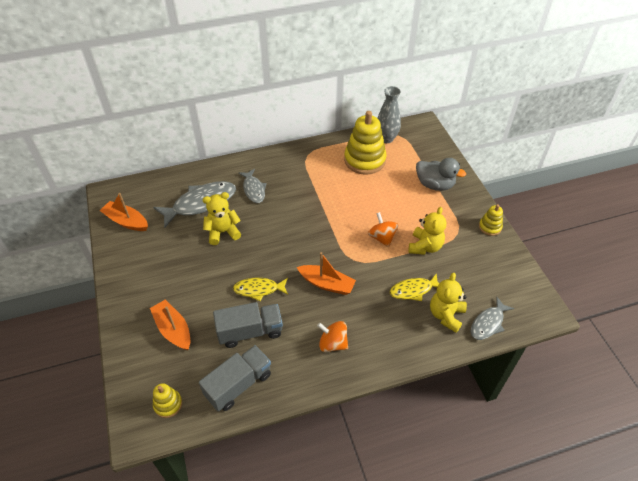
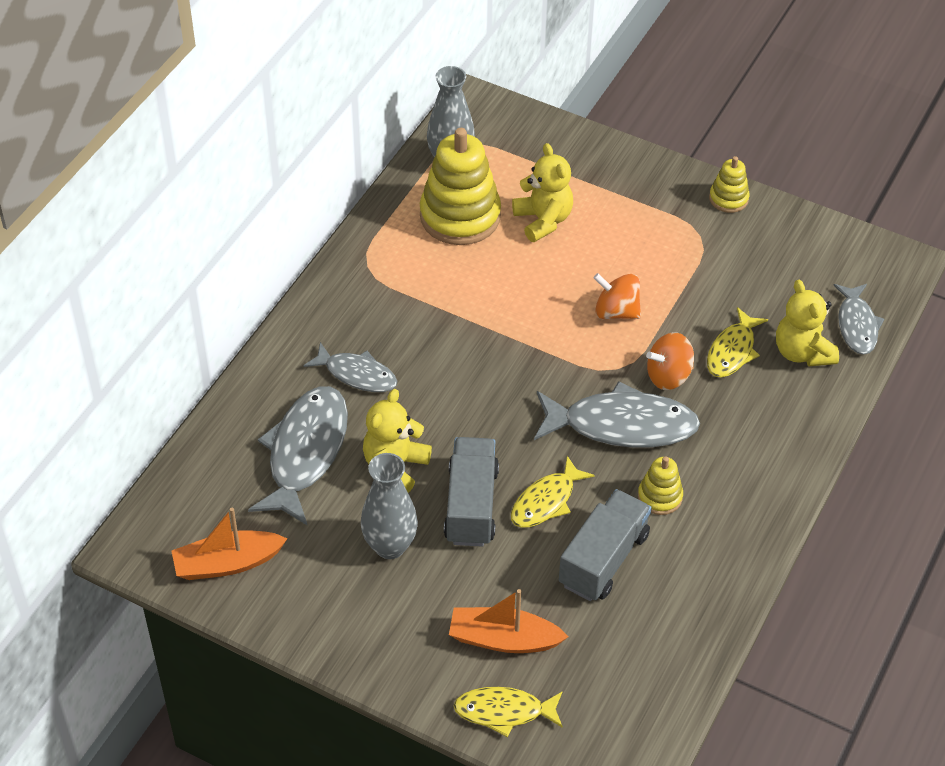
camera: 45 degrees left, 0 degrees up
(136, 358) = (504, 711): none -> yellow fish
(168, 404) = (617, 722): yellow stacking toy -> yellow stacking toy (660, 497)
(183, 259) = (390, 546): none -> grey vase
(238, 384) = (670, 629): grey truck -> grey truck (471, 505)
(327, 284) = (621, 425): orange boat -> grey fish
(333, 343) = (717, 490): orange spinning top -> orange spinning top (668, 376)
(425, 246) = (682, 283): yellow teddy bear -> yellow teddy bear (543, 220)
(435, 184) = (596, 187): grey duck -> none

